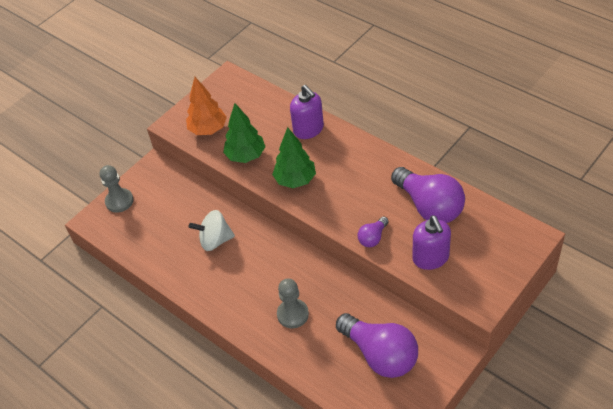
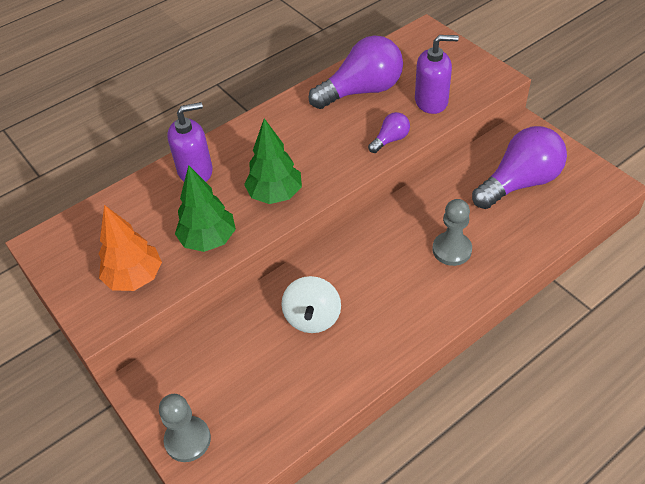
camera: 80 degrees left, 0 degrees up
(373, 238) = (390, 140): purple light bulb -> purple light bulb turned 90 degrees counterclockwise

